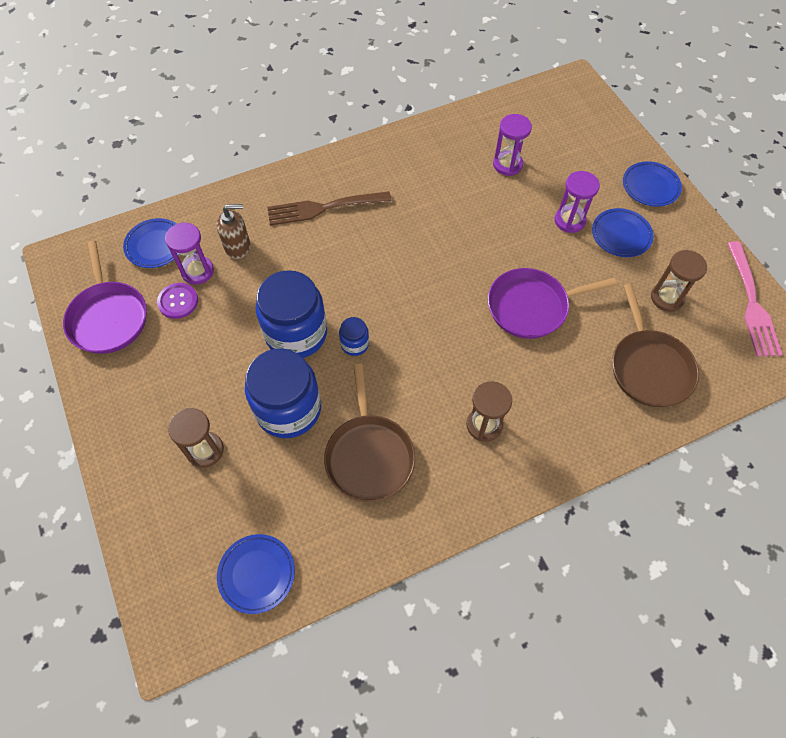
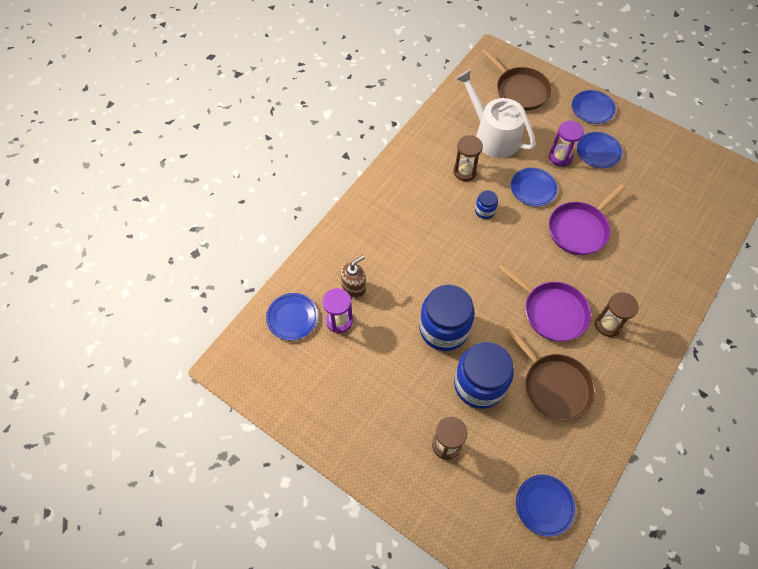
camera: 30 degrees left, 0 degrees up
(108, 317) = (300, 390): purple pan -> purple pan (551, 311)
(178, 301) = (343, 350): purple button -> none
(323, 208) = (393, 228): brown fork -> none
(354, 344) = (488, 315): blue jar -> blue jar (484, 211)
(507, 164) = (493, 135): purple hourglass -> white watering can
(510, 239) = (533, 189): none -> blue plate
(649, 367) = (675, 233): brown pan -> brown pan (519, 90)
(667, 298) = (654, 181): brown hourglass -> brown hourglass (465, 171)
(752, 303) = (703, 160): pink fork -> none

